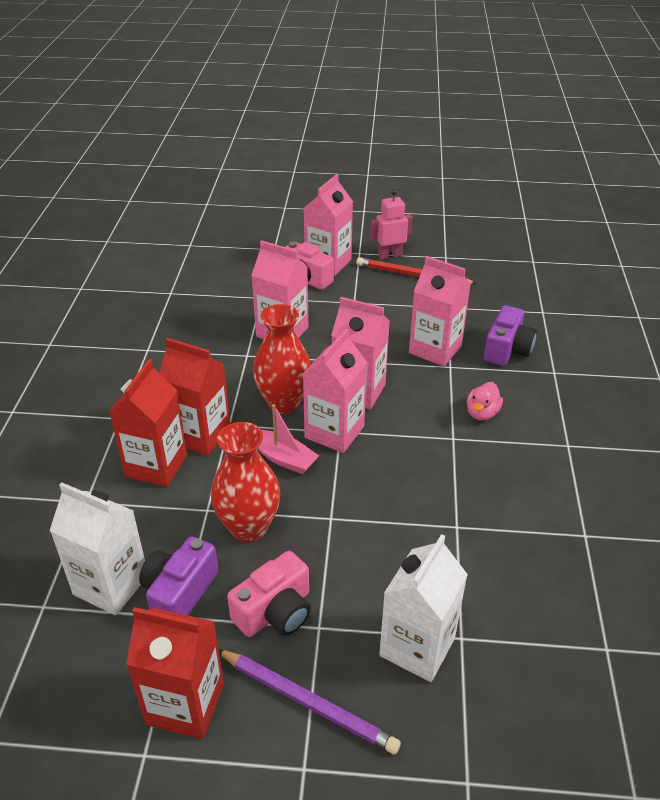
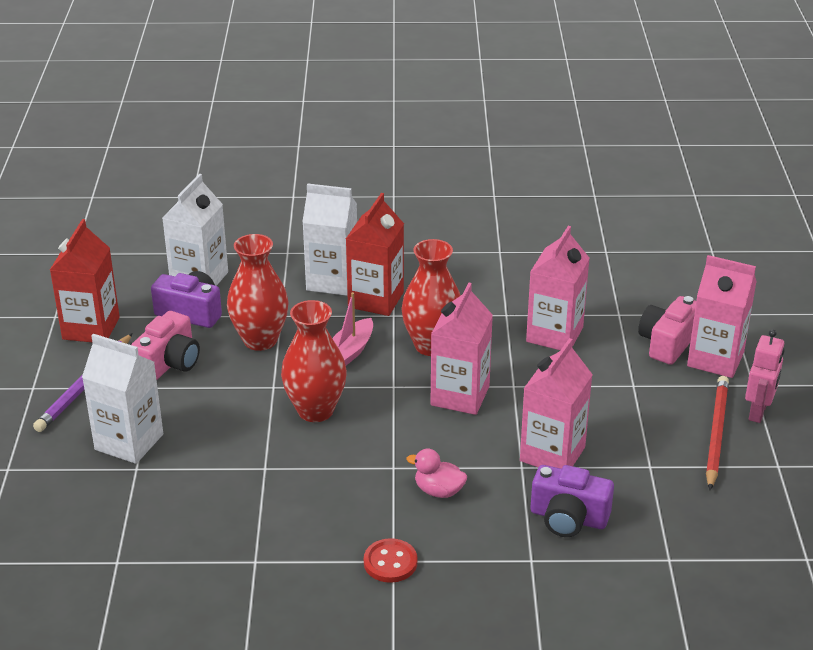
camera: 85 degrees right, 5 degrees down
(156, 466) = (332, 281): red carton -> white carton
(275, 611) = (169, 363): pink camera -> pink camera turned 105 degrees counterclockwise
(334, 432) = (391, 382): pink carton -> none
(372, 486) = (315, 410): none -> red vase
(390, 255) = (758, 412): pink robot -> pink robot turned 45 degrees clockwise
(570, 447) = (390, 562): none -> red button

